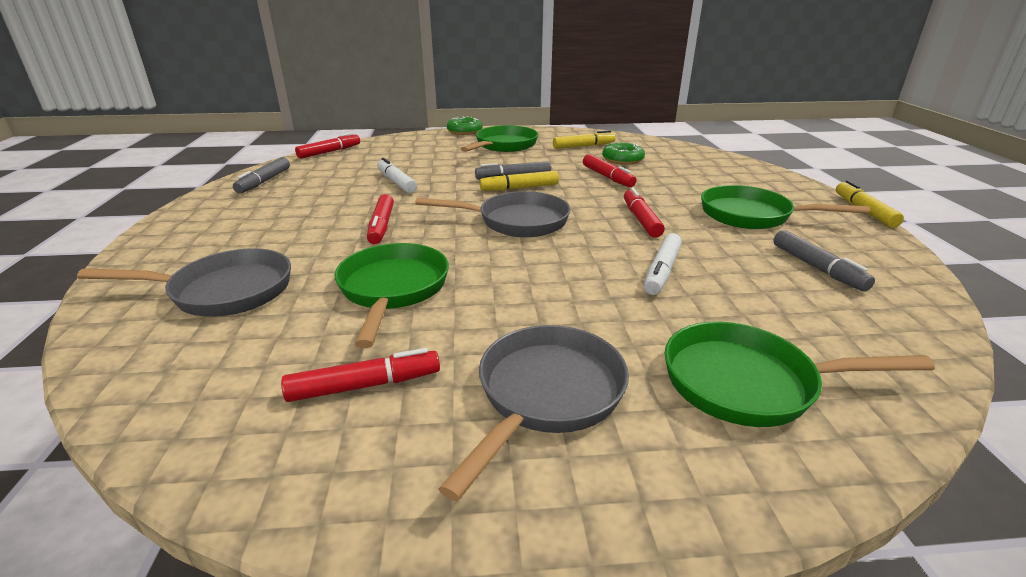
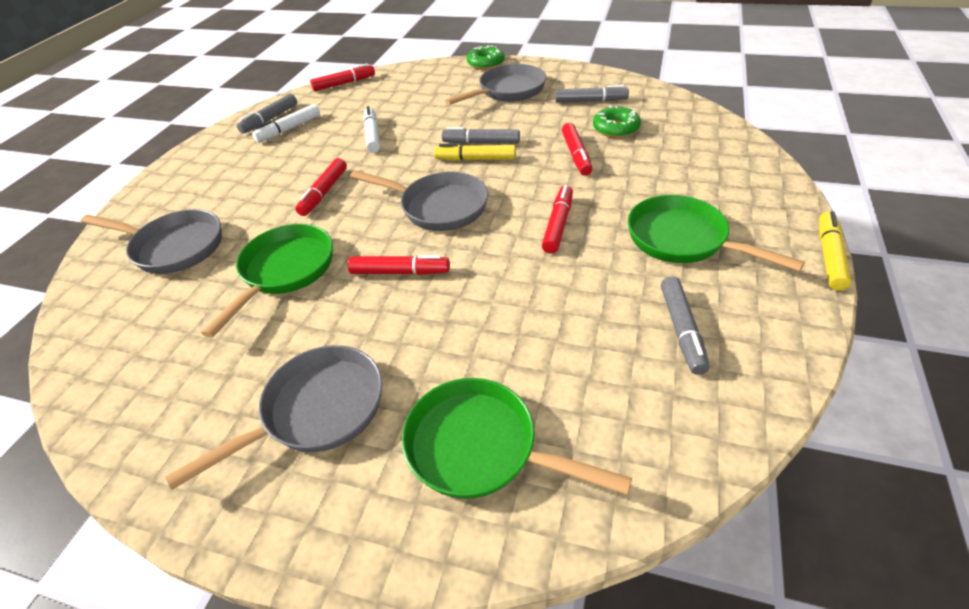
camera: 25 degrees right, 15 degrees up
(364, 385) = (206, 365): red marker -> red marker (399, 272)
(504, 146) = (508, 91): green pan -> grey pan
(583, 146) = (590, 101): yellow marker -> grey marker
(662, 271) = (519, 299): white marker -> white marker (289, 129)

